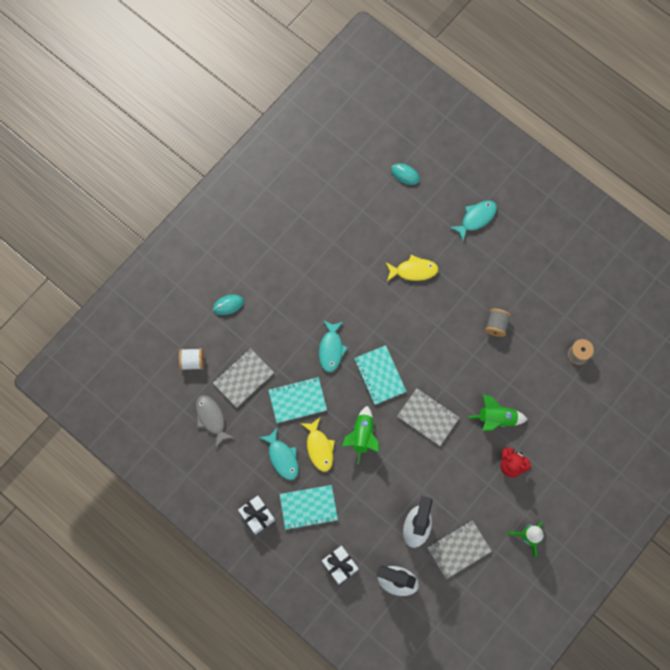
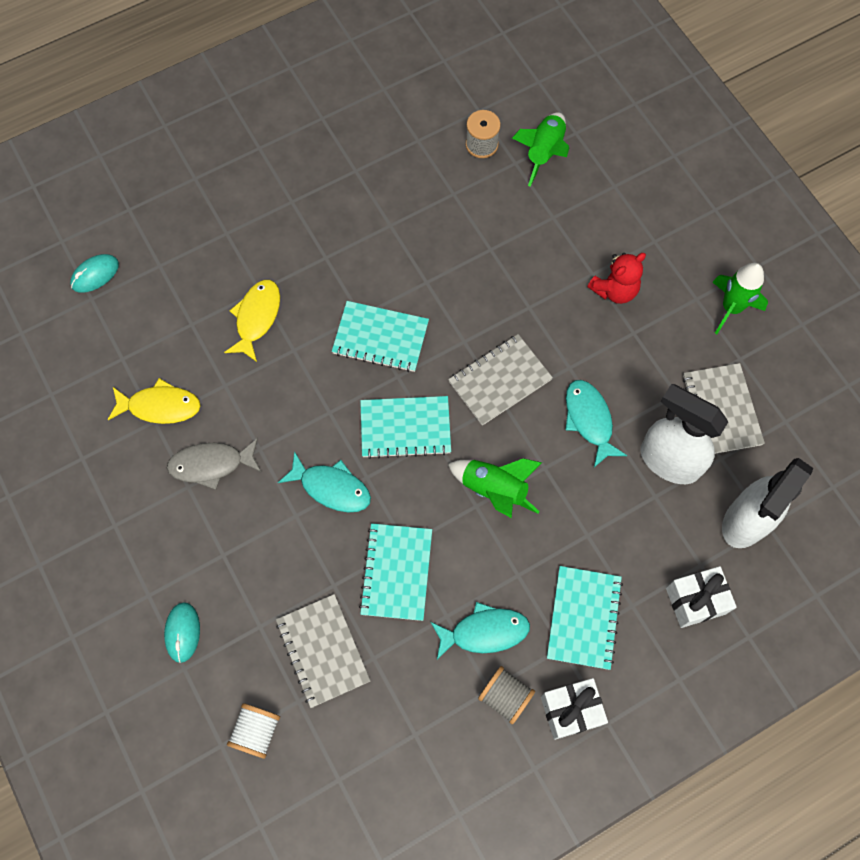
camera: 70 degrees left, 5 degrees down
(211, 418) = (372, 732): grey fish -> grey fish (211, 464)
(319, 448) = (489, 565): yellow fish -> yellow fish (160, 406)
(428, 342) = (380, 338): none -> turquoise notebook
(476, 218) = (215, 201): turquoise fish -> turquoise fish (589, 420)
(496, 325) = (393, 234): grey spool -> grey spool (505, 696)
(496, 418) = (537, 285): green rocket -> green rocket (544, 153)

